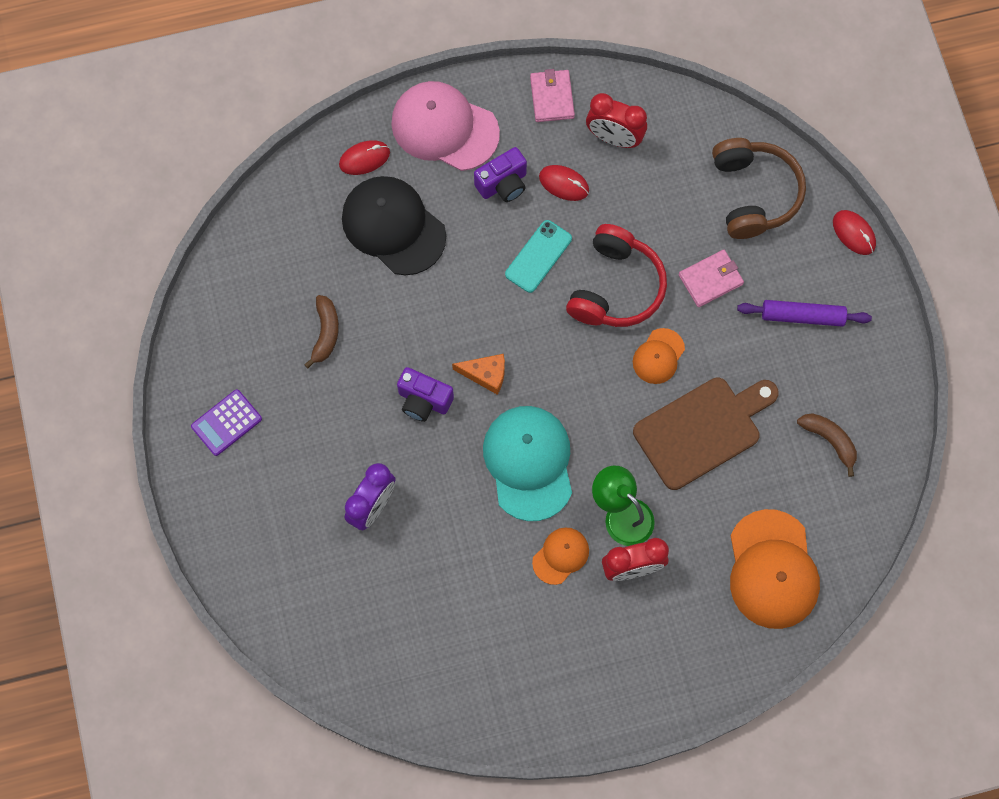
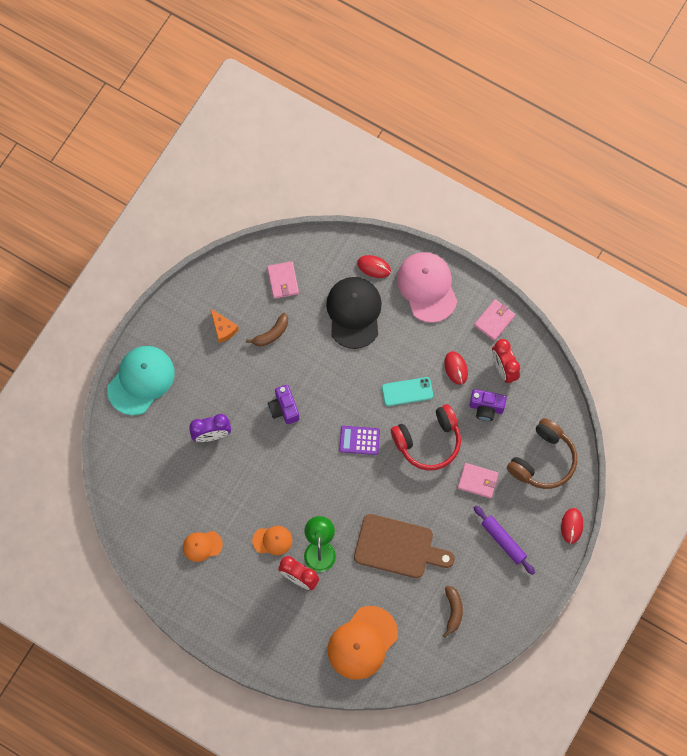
camera: 45 degrees right, 0 degrees up
(226, 422) = (185, 333): purple calculator -> purple calculator (359, 440)
(279, 264) = (283, 281): none -> pink wallet
(485, 374) = (324, 424): orange cheese -> orange cheese (223, 328)
(503, 184) = (426, 341): purple camera -> purple camera (486, 408)
(529, 463) = (302, 484): turquoise cap -> turquoise cap (141, 380)
(658, 356) = (414, 493): orange cap -> orange cap (202, 546)

